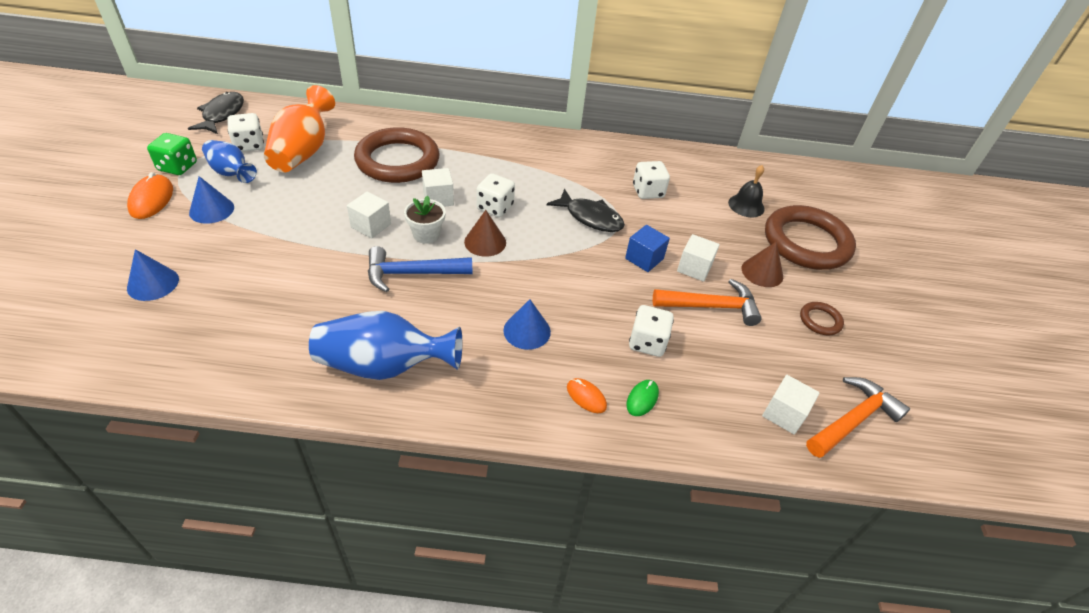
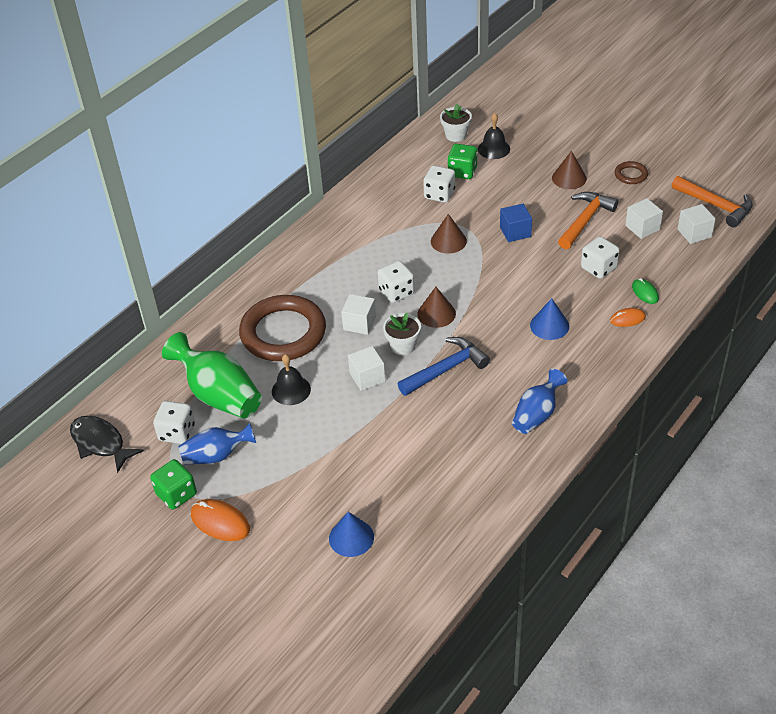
camera: 50 degrees left, 0 degrees up
(211, 210) = (268, 480): blue cone -> none
(303, 152) = (219, 395): orange vase -> green vase
(329, 187) = (291, 390): none -> black bell
(384, 366) = (537, 414): blue vase -> blue vase, size x0.63
(412, 273) = (446, 369): blue hammer -> blue hammer turned 150 degrees counterclockwise
(590, 217) = (448, 241): black fish -> brown cone
(693, 196) = (462, 172): none -> green dice
(694, 268) = (542, 210): white cube -> white cube (642, 228)
(737, 176) = (456, 135): none -> white flower pot
(806, 242) = (554, 140): brown ring -> none
(853, 420) = (715, 205): orange hammer -> orange hammer turned 135 degrees clockwise

